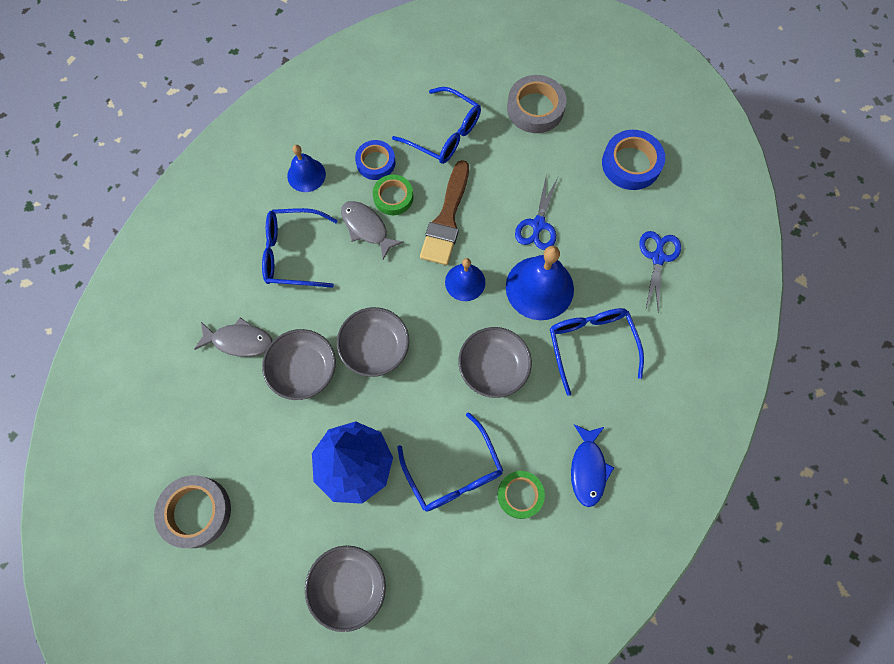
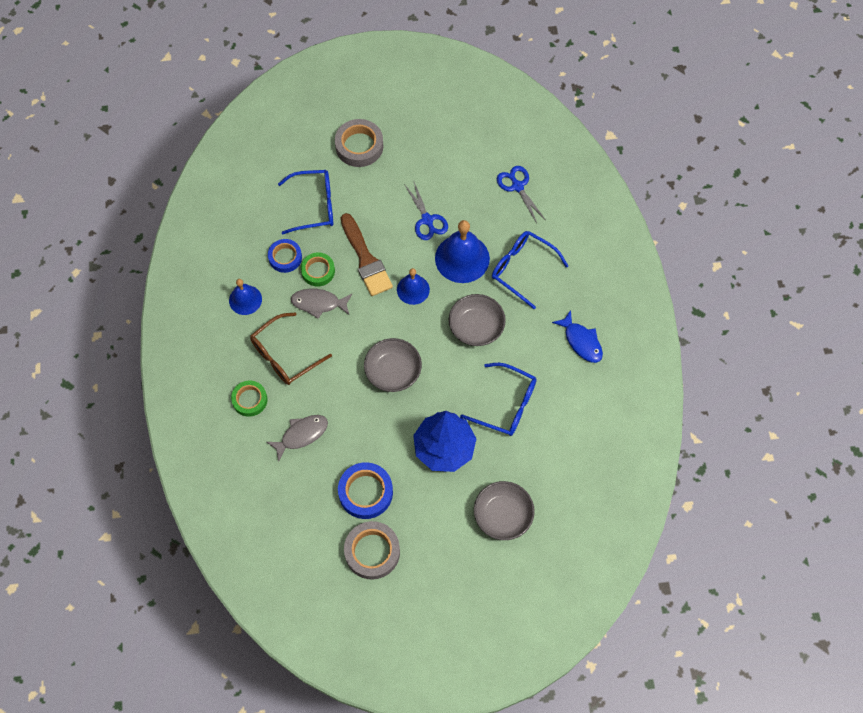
camera: 40 degrees left, 5 degrees down
(292, 253) = (284, 356): blue glasses -> brown glasses
(303, 370) = (360, 419): grey bowl -> none
(520, 495) = (556, 386): green tape -> green tape (250, 400)
(631, 164) = (451, 139): blue tape -> blue tape (365, 492)

